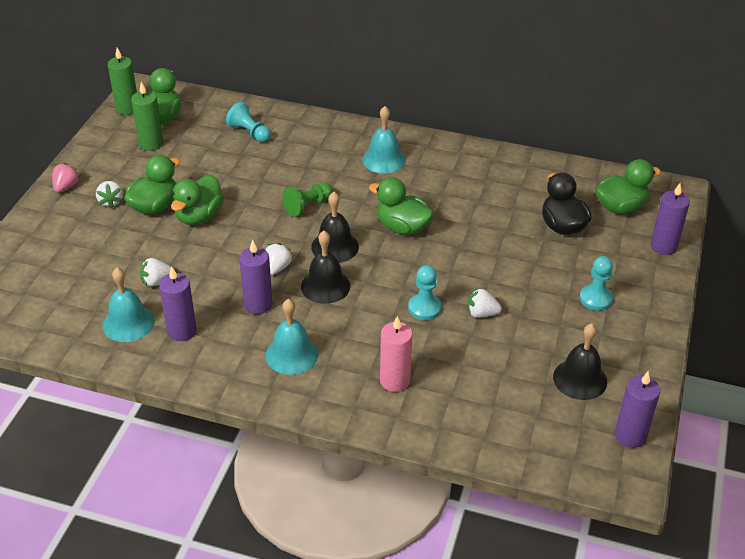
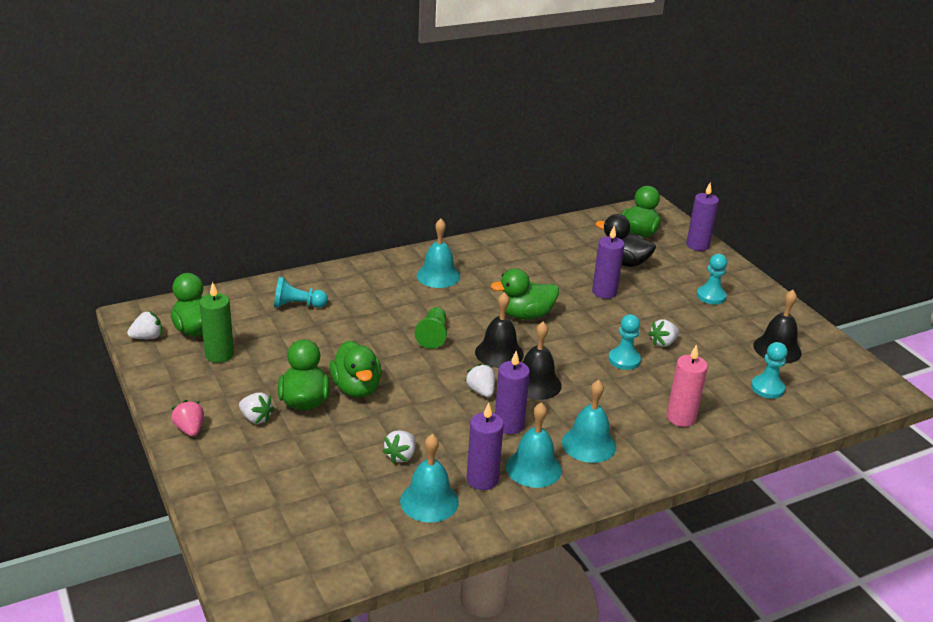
camera: 45 degrees left, 10 degrees down
(127, 108) = (147, 337): green candle -> white strawberry
(227, 346) = (533, 468): none -> turquoise bell
(511, 405) = (767, 388): none -> turquoise pawn
(630, 435) = (851, 365): purple candle -> purple candle (604, 292)

